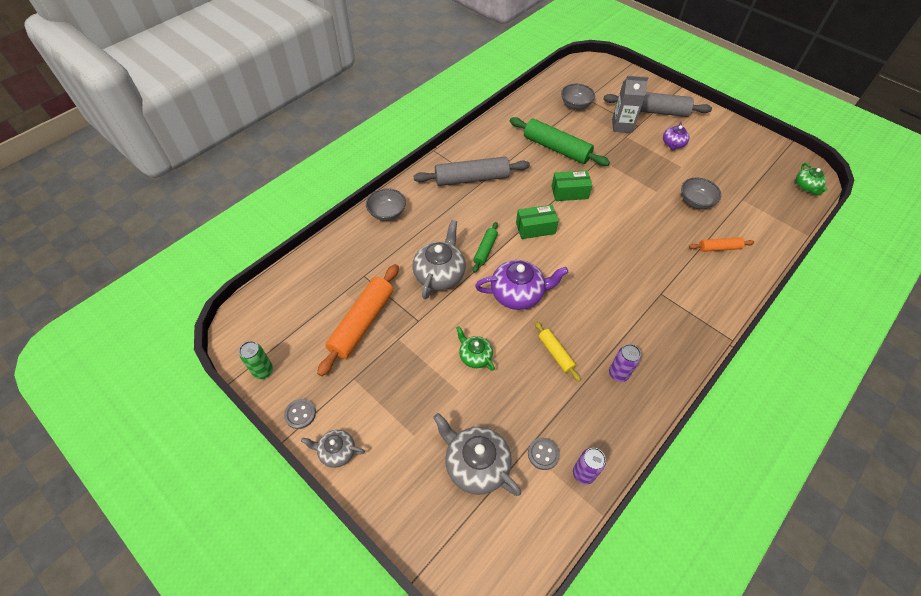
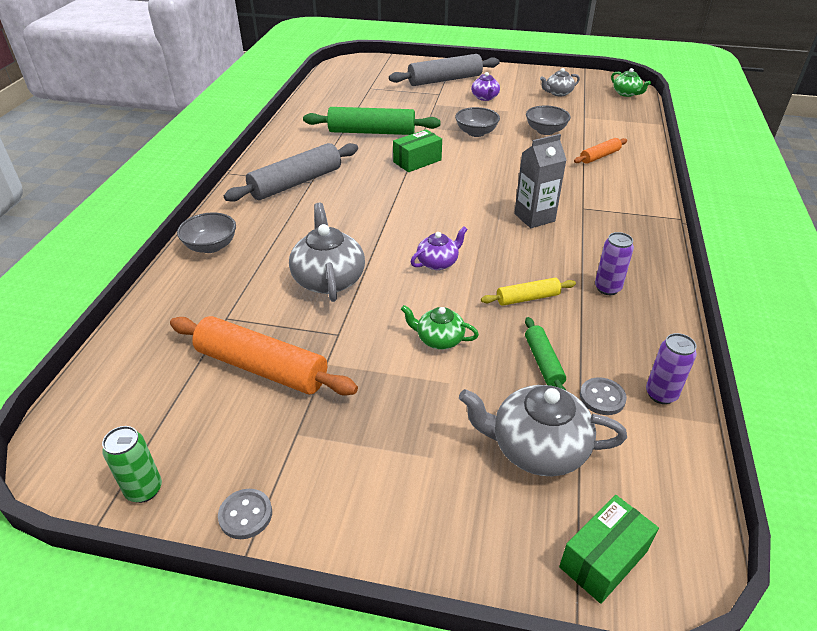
camera: 30 degrees left, 15 degrees down
(336, 452) = (338, 533): grey teapot -> grey teapot (558, 93)
(362, 323) = (262, 367): orange rolling pin -> orange rolling pin turned 60 degrees counterclockwise
(485, 250) = (366, 238): green rolling pin -> green rolling pin (543, 362)
(518, 294) = (438, 262): purple teapot -> purple teapot, size x0.58
(535, 228) = (406, 200): green box -> green box (603, 559)
(555, 353) = (527, 298): yellow rolling pin -> yellow rolling pin turned 45 degrees counterclockwise
(575, 105) = (362, 95): grey bowl -> grey bowl (476, 133)
(622, 126) = (424, 98): grey carton -> grey carton (534, 217)

